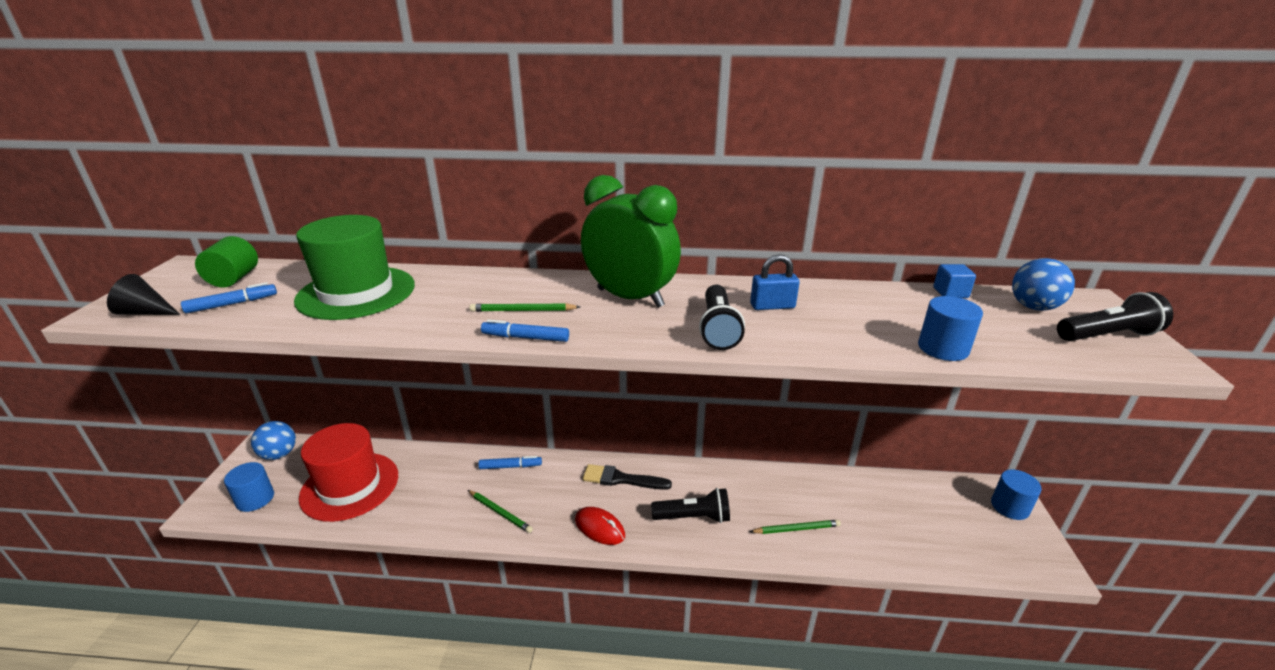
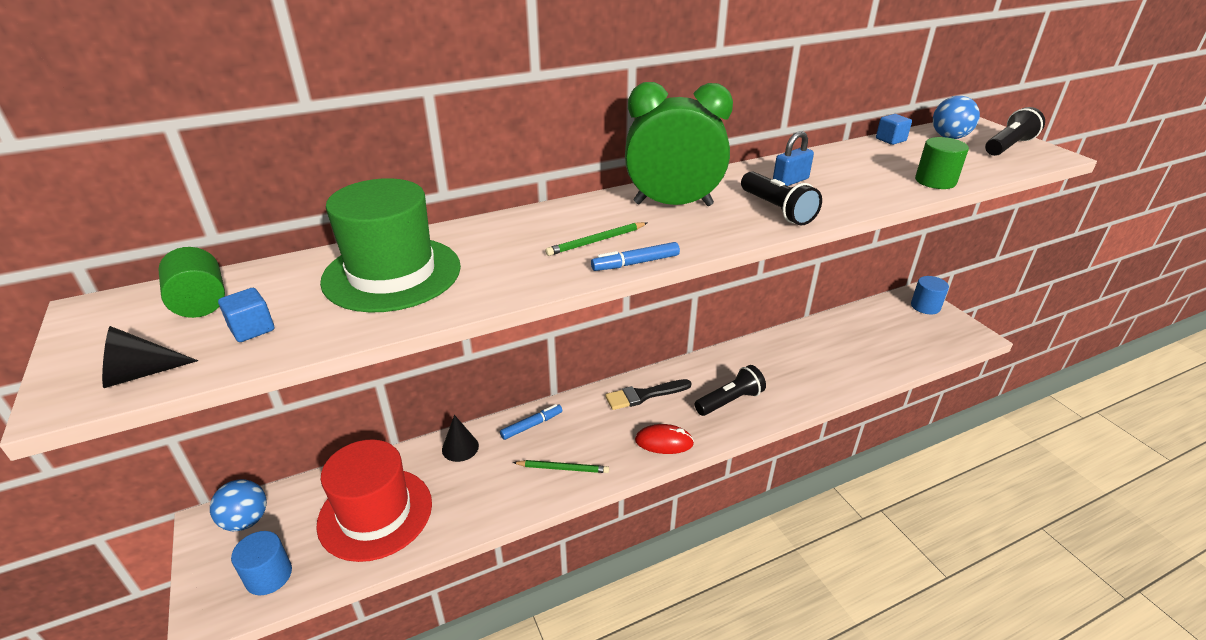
camera: 30 degrees left, 5 degrees up
(232, 304) = (252, 329): blue marker -> blue cube
(446, 462) = (460, 447): none -> black cone
(796, 529) = (810, 378): green pencil -> none
(943, 348) = (935, 181): blue cylinder -> green cylinder

